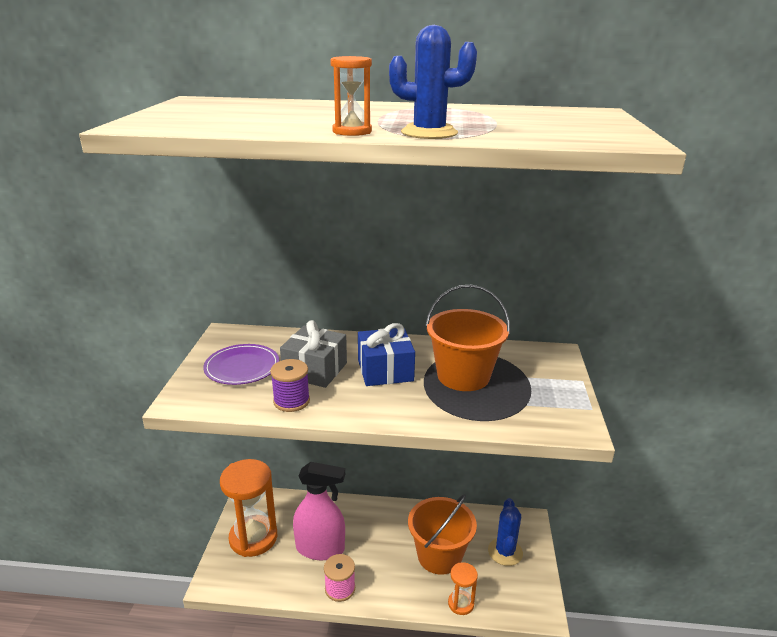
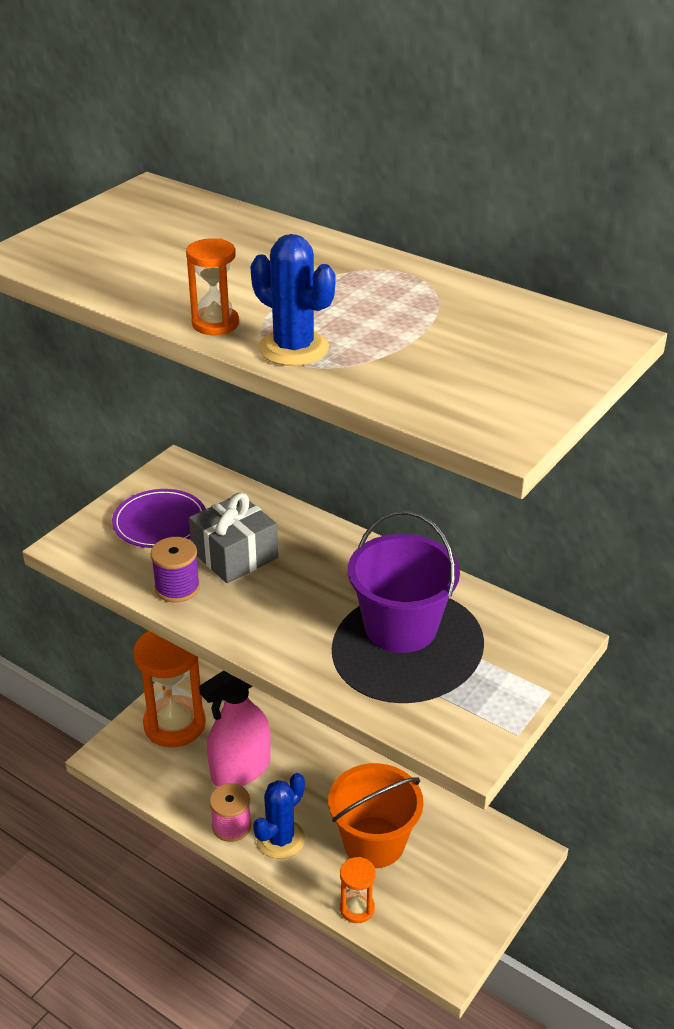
camera: 30 degrees right, 10 degrees up
(320, 548) = (240, 770): pink spray bottle -> pink spray bottle turned 105 degrees clockwise
(385, 370) = (314, 585): blue gift -> none
(463, 376) = (400, 627): orange bucket -> purple bucket
(505, 552) = (461, 876): blue cactus -> blue cactus (280, 839)

